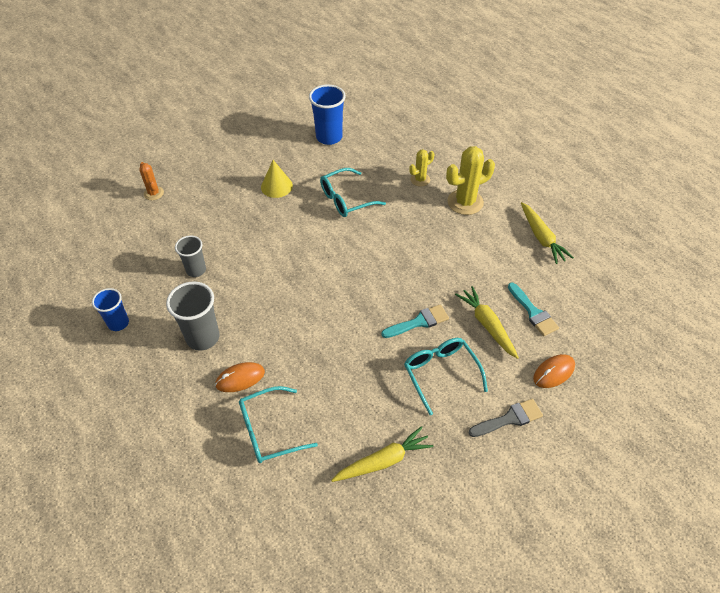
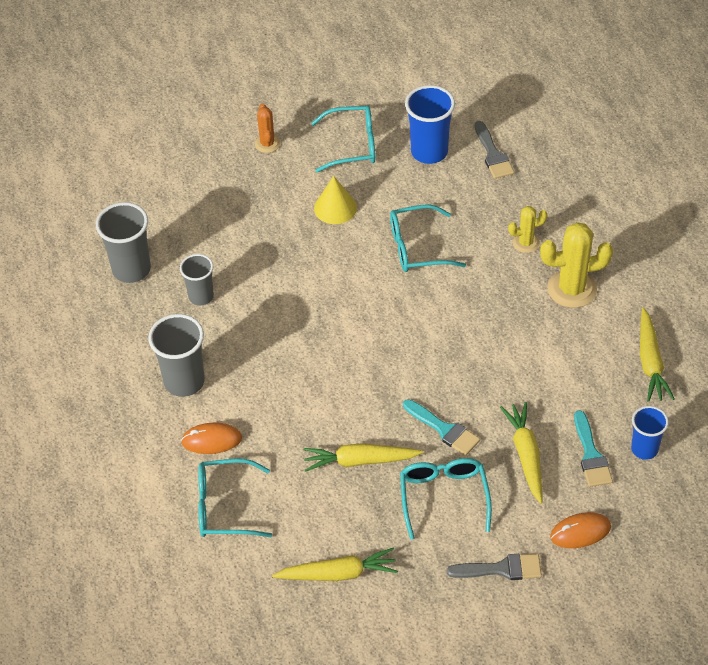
camera: 20 degrees right, 0 degrees up
(118, 323) = (94, 339): blue cup -> blue cup (644, 449)
(134, 263) = (131, 269): none -> grey cup
(153, 193) = (179, 181): orange cactus -> orange cactus (267, 144)
(274, 144) = (353, 145): none -> turquoise glasses
(365, 363) = (360, 461): none -> yellow carrot
(373, 130) = (493, 154): none -> grey brush
(419, 322) = (444, 429): turquoise brush -> turquoise brush turned 45 degrees clockwise

